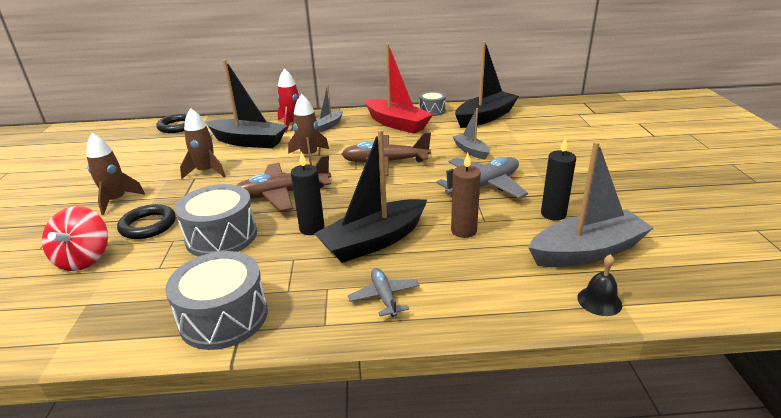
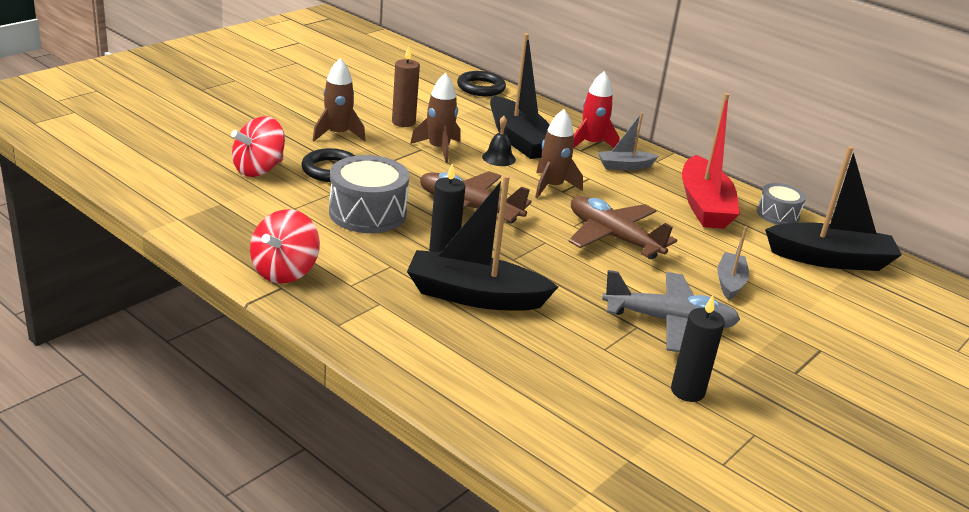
camera: 40 degrees right, 0 degrees up
(224, 317) = (285, 271): grey drum -> red spinning top
(384, 297) = (409, 339): grey plane -> none
(463, 231) = (567, 342): brown candle -> brown candle (403, 122)
(587, 251) = (649, 439): grey boat -> none
(599, 301) = (574, 473): black bell -> black bell (498, 158)

